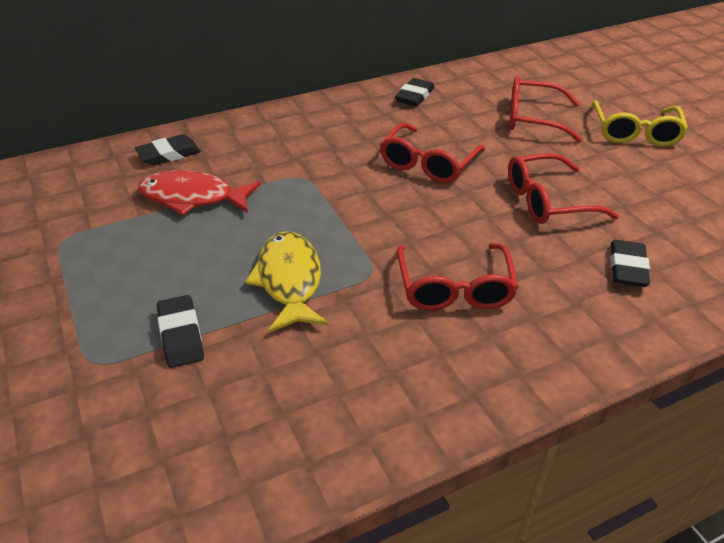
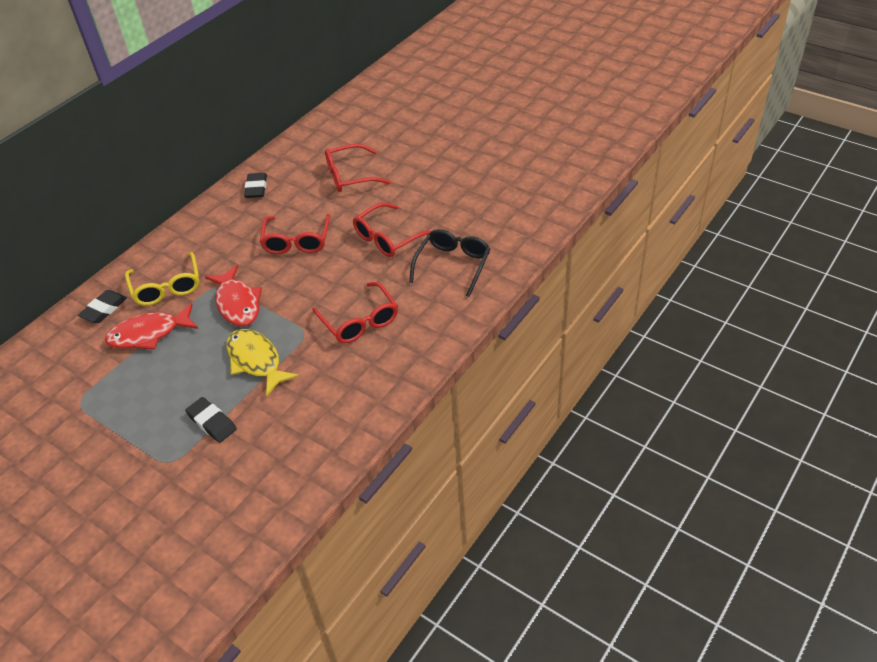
camera: 25 degrees left, 5 degrees up
(314, 204) = (237, 303): none -> red fish
(627, 268) = (453, 265): black eraser -> black glasses
(635, 133) = (422, 162): yellow glasses -> yellow glasses (167, 287)

